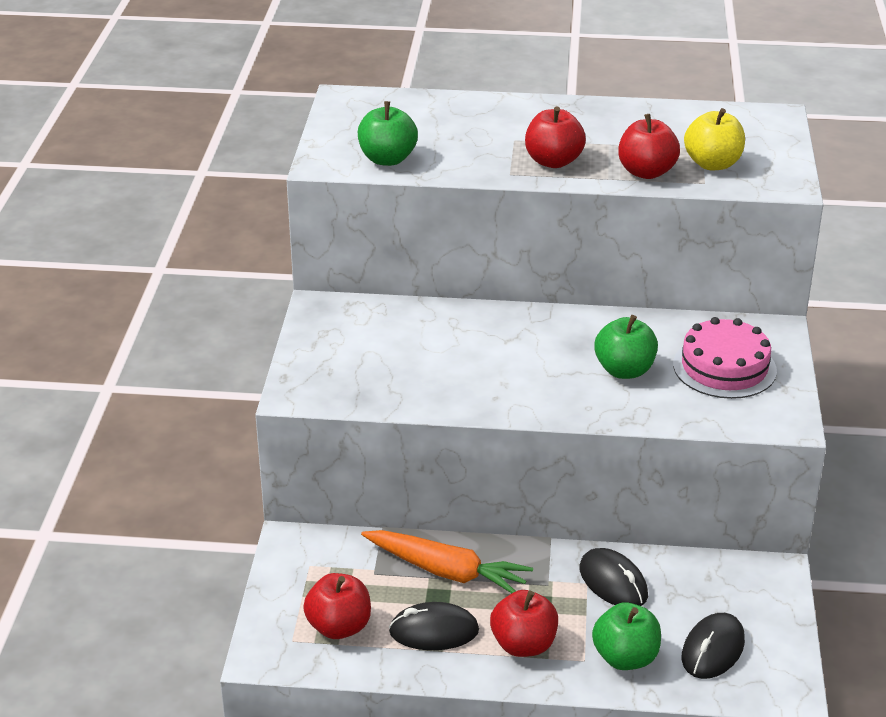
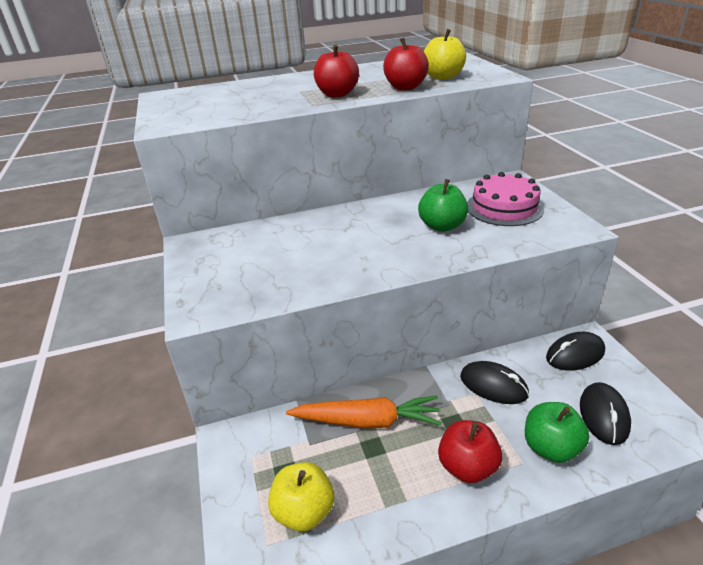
camera: 20 degrees left, 0 degrees up
(339, 627) = (304, 511): red apple -> yellow apple
(387, 159) = (212, 115): green apple -> none
(434, 631) = (388, 483): black mouse -> black mouse (575, 354)

